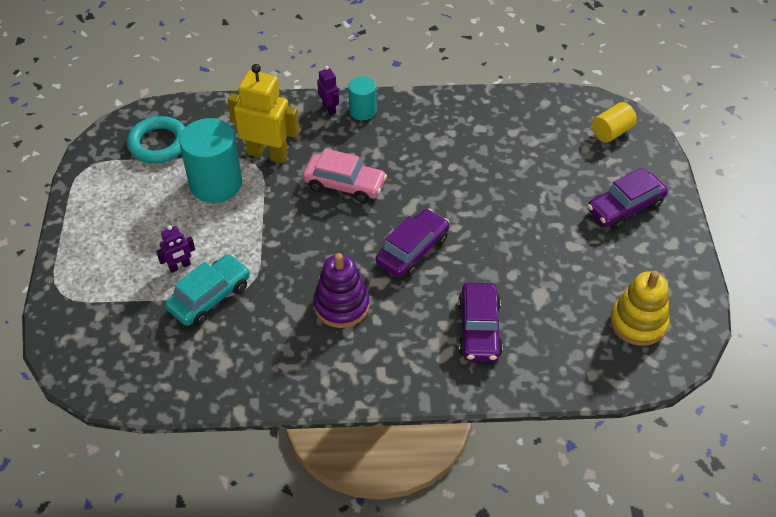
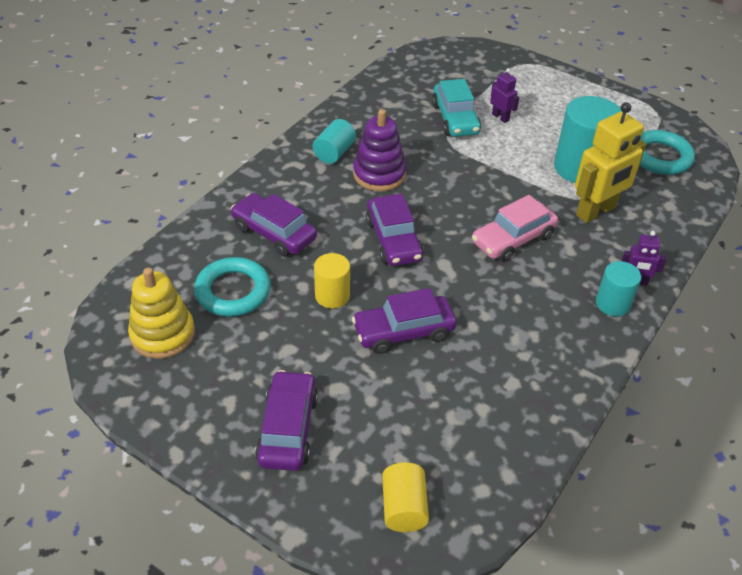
camera: 125 degrees right, 5 degrees down
(180, 266) = (500, 117): purple robot -> purple robot turned 135 degrees clockwise
(340, 356) = (334, 153): none -> turquoise cylinder
(494, 196) = (403, 332): none -> purple car
(503, 252) = (332, 296): none -> yellow cylinder
(560, 311) = (233, 291): none -> turquoise ring

